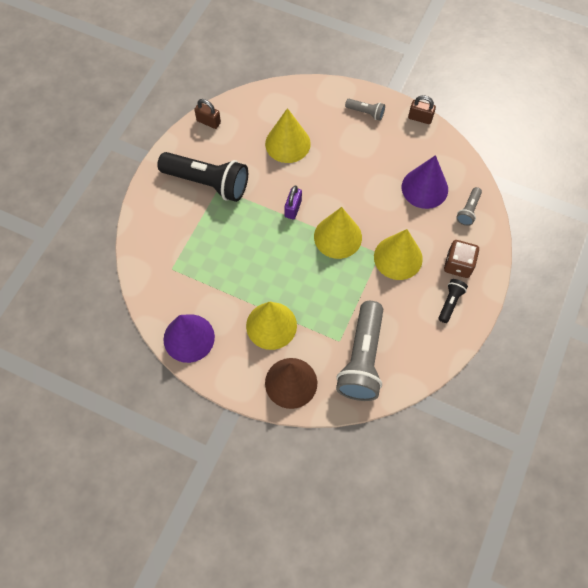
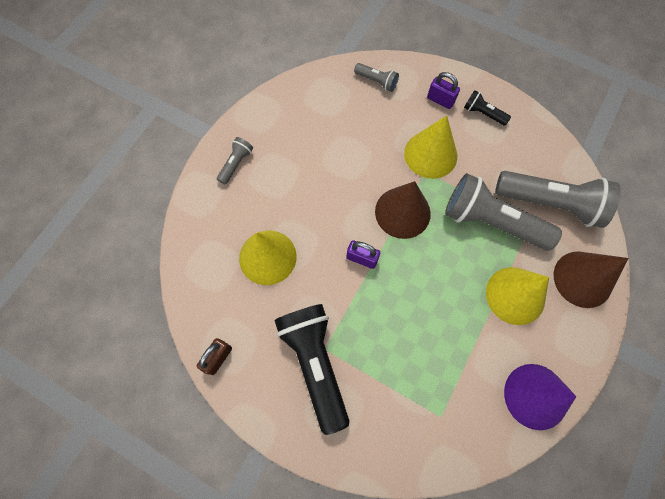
camera: 85 degrees left, 5 degrees up
(207, 183) = (315, 363): black flashlight -> black flashlight turned 45 degrees counterclockwise
(337, 237) = (402, 212): yellow cone -> brown cone
(337, 308) = (491, 221): none -> grey flashlight
(420, 118) = (253, 109): brown padlock -> none
(424, 188) = (346, 117): purple cone -> none
(458, 265) = (440, 100): brown dice -> purple padlock

